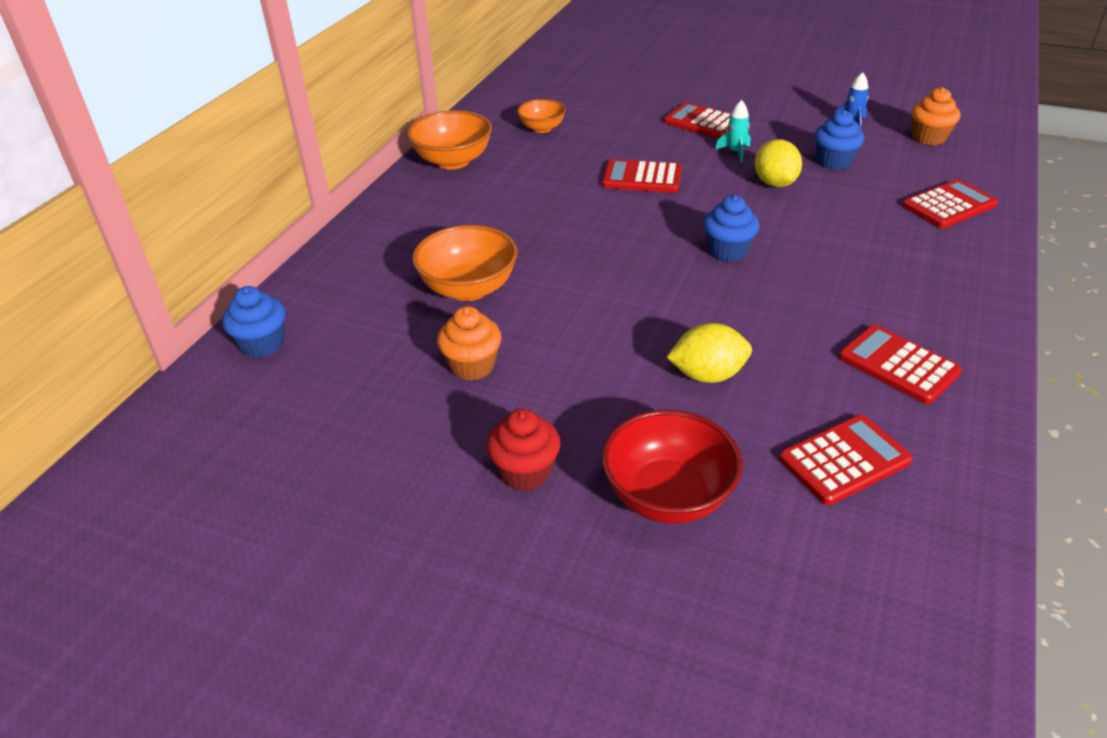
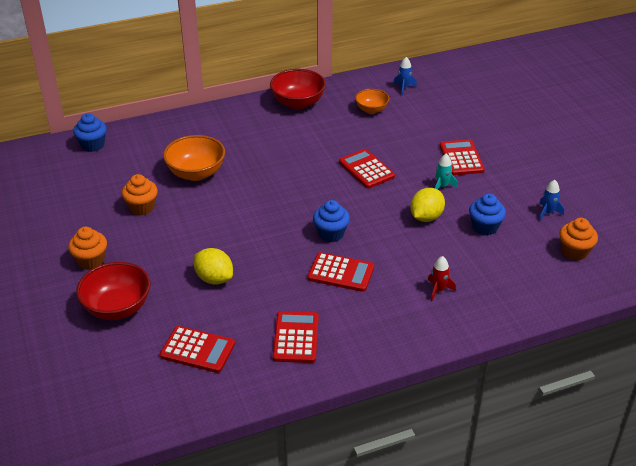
camera: 45 degrees right, 0 degrees up
(453, 161) = (298, 103): orange bowl -> red bowl
(525, 472) = (91, 261): red cupcake -> orange cupcake
(536, 96) = (404, 88): none -> blue rocket
(910, 232) = (438, 290): none -> red rocket
(949, 205) = (493, 293): red calculator -> red calculator (341, 273)

